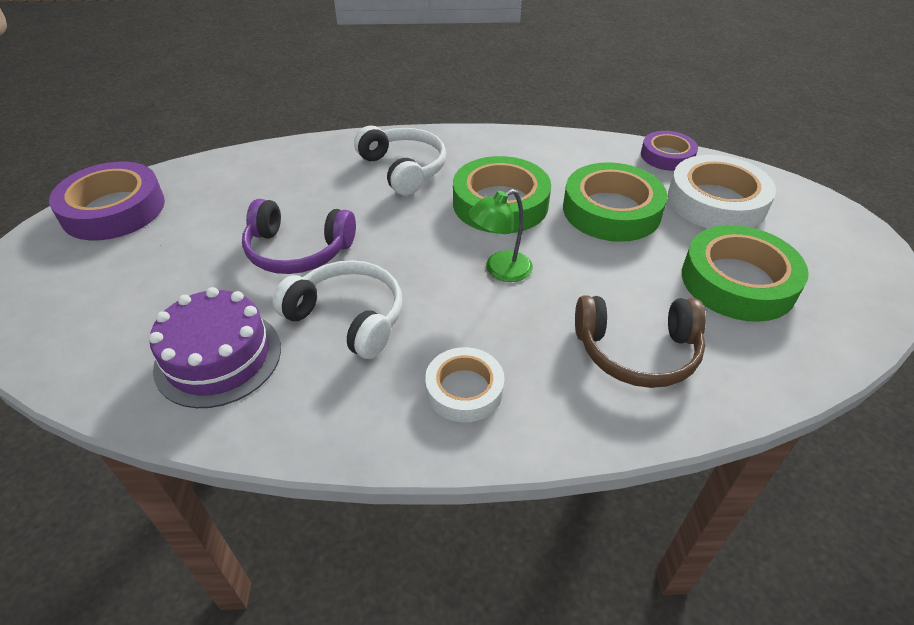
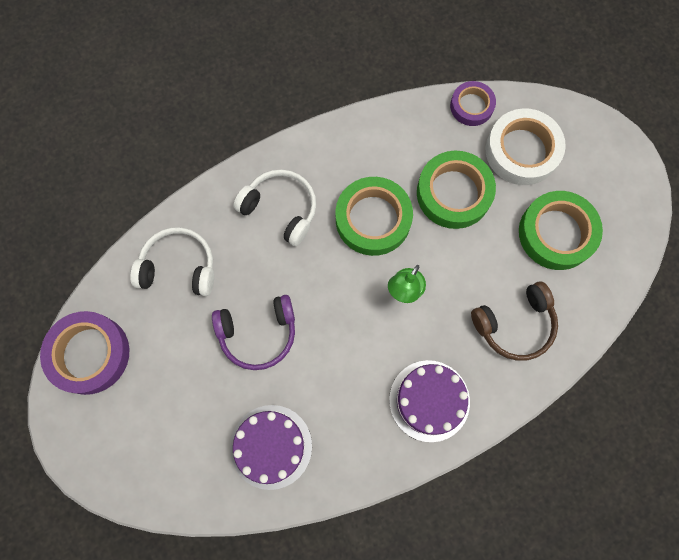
camera: 25 degrees left, 30 degrees up
(348, 317) = (330, 377): white headphones -> white headphones (179, 267)
(464, 389) = (429, 400): white tape -> purple cake

